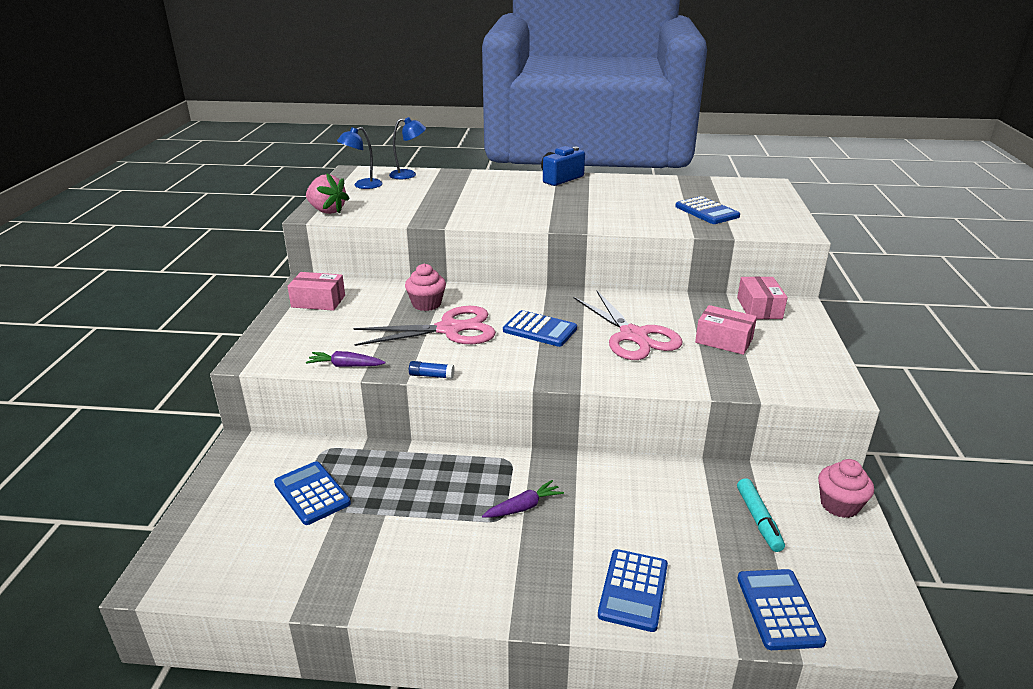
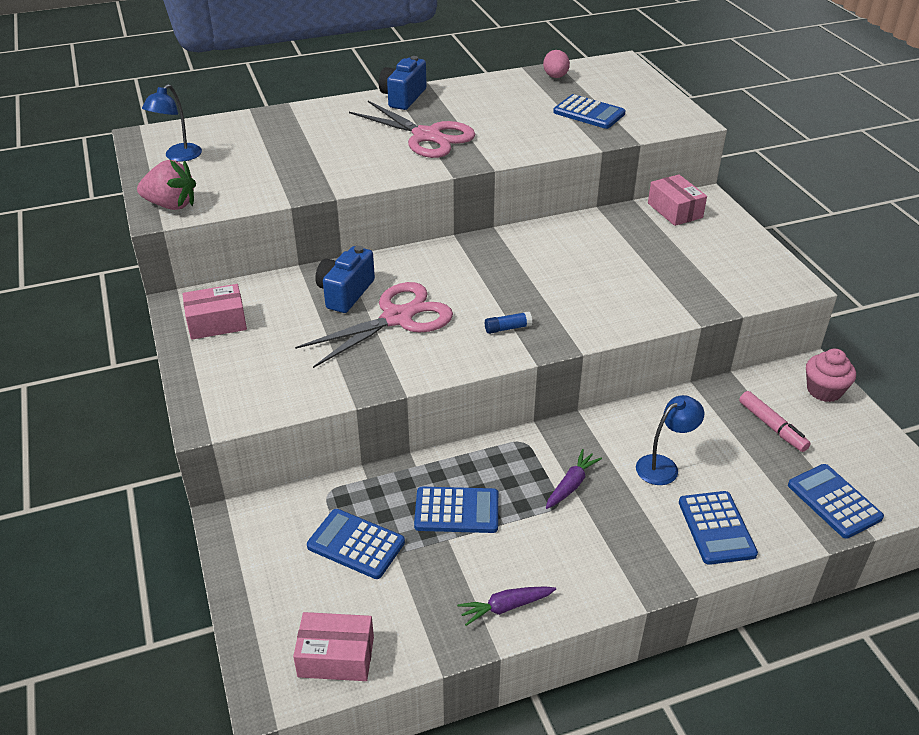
camera: 25 degrees left, 10 degrees up
(346, 366) = (324, 395): purple carrot -> purple carrot (505, 607)
(408, 175) = (220, 127): blue lamp -> blue lamp (664, 466)
(426, 304) = (345, 293): pink cupcake -> blue camera
(431, 376) = (425, 379): blue glue stick -> blue glue stick (507, 328)
(540, 330) = (490, 292): blue calculator -> blue calculator (456, 511)
(633, 336) = (584, 274): pink scissors -> pink scissors (427, 136)
(700, 185) = (555, 77): none -> pink egg
(724, 340) = (668, 257): pink box -> pink box (336, 656)
(758, 520) = (772, 426): turquoise marker -> pink marker

